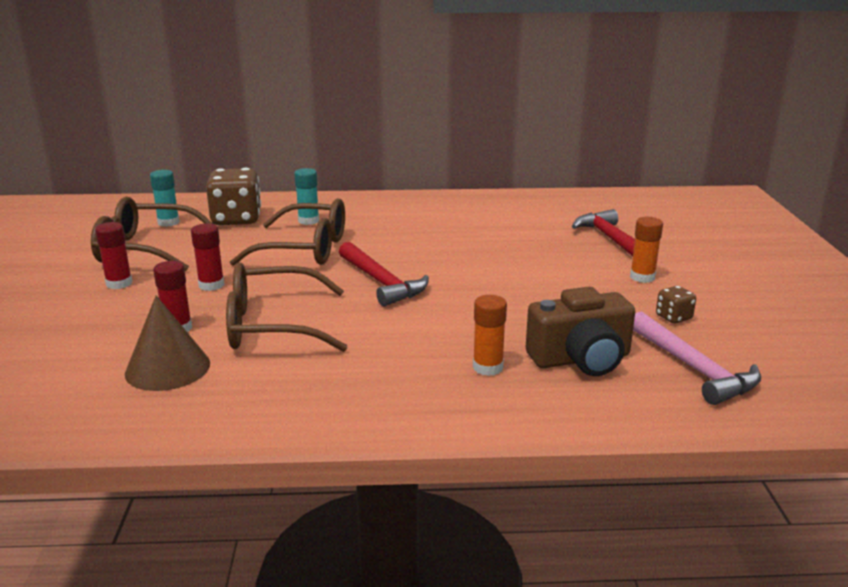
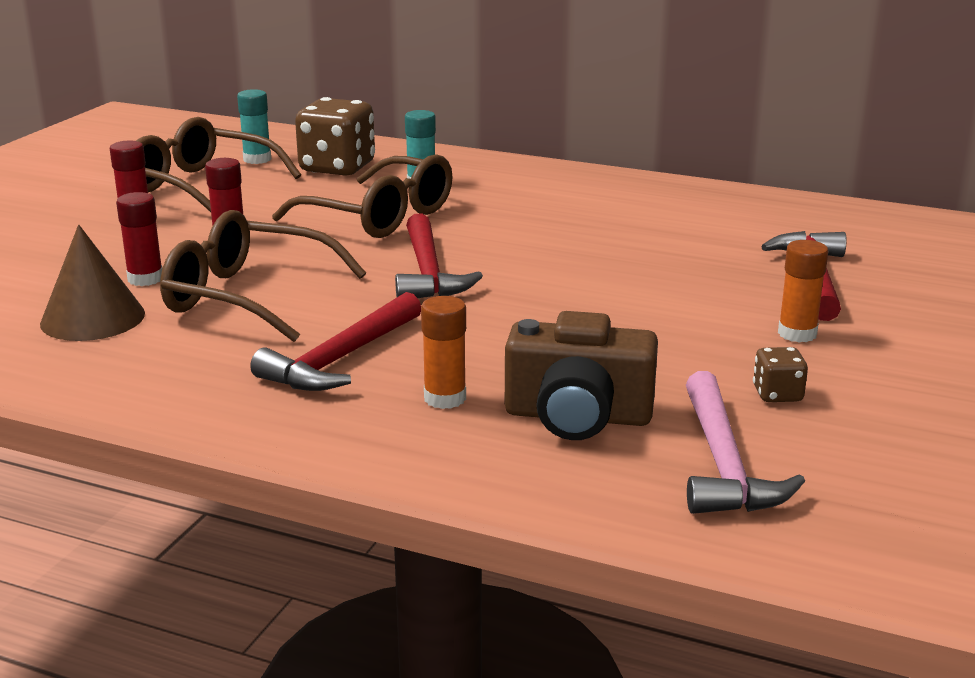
camera: 25 degrees right, 0 degrees up
(389, 356) = (342, 359): none -> red hammer

